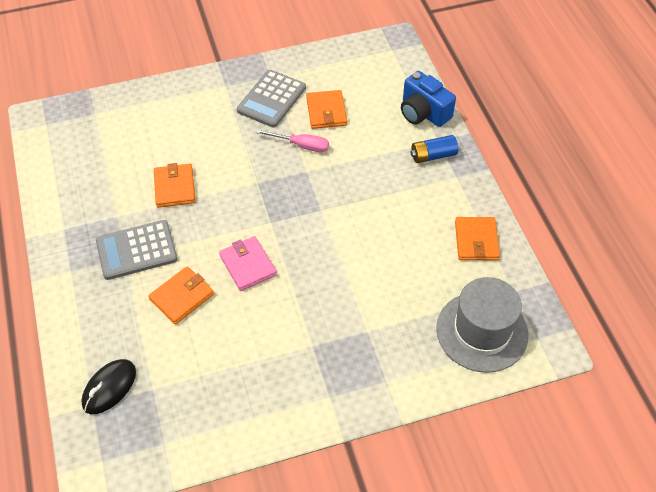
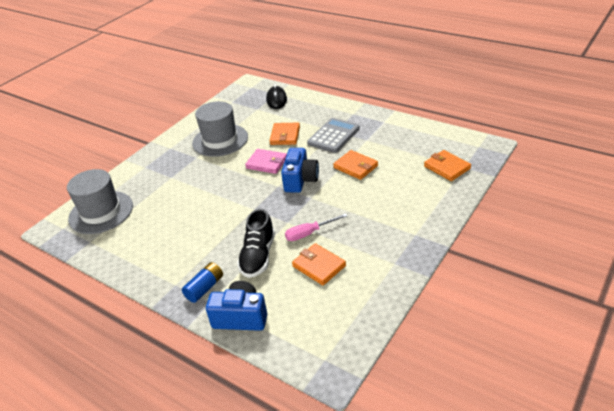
camera: 145 degrees right, 15 degrees down
(242, 212) = (300, 180): none -> blue camera
(258, 357) = (220, 140): none -> grey hat
(271, 99) = (369, 248): grey calculator -> none
(364, 154) = (258, 256): none -> black shoe
(476, 241) = (132, 253): orange wallet -> orange wallet (447, 167)

